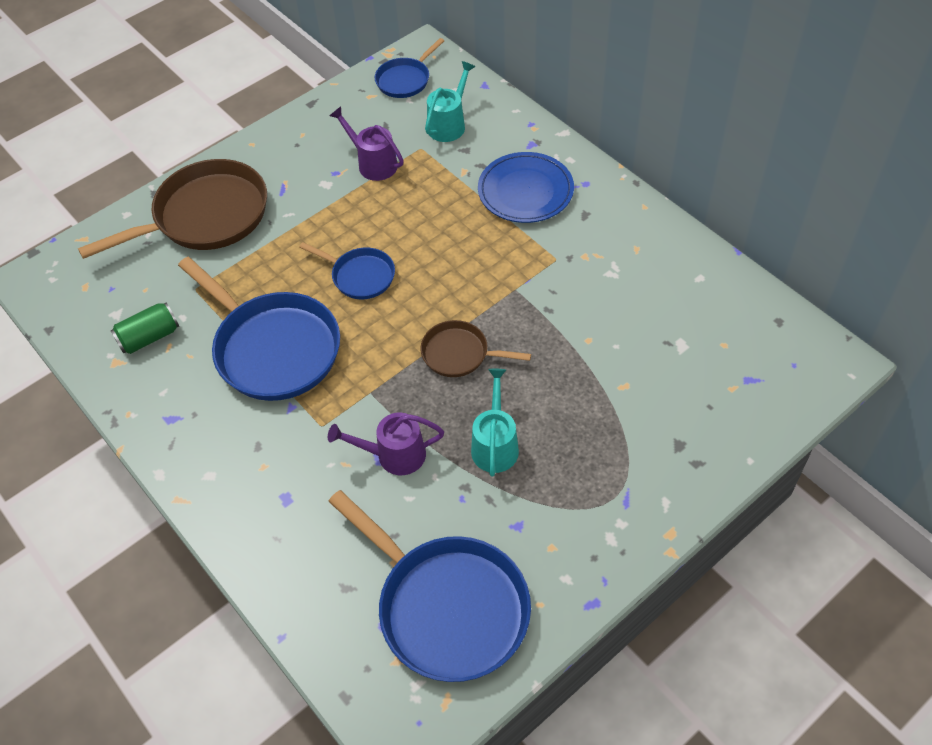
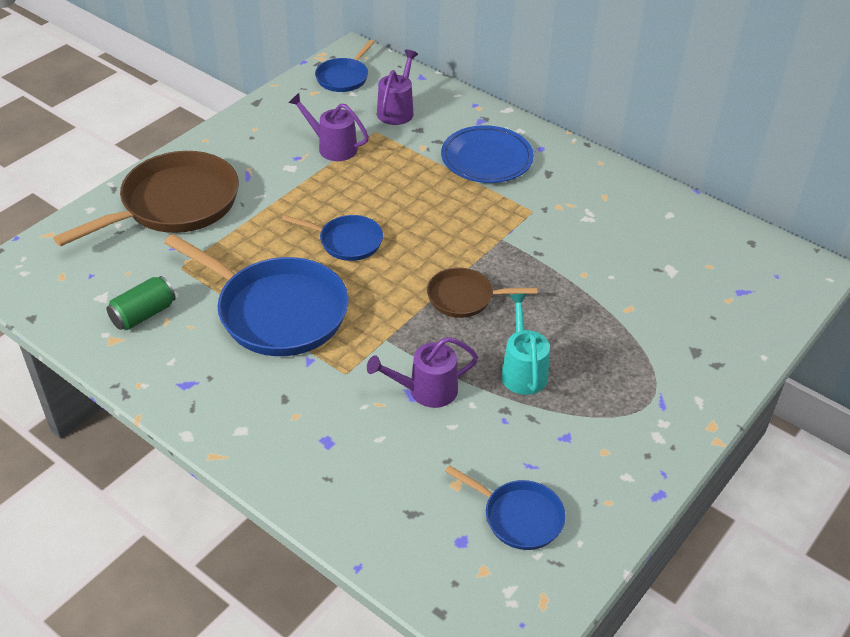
camera: 15 degrees left, 10 degrees down
(447, 607) = (518, 517): blue pan -> blue pan, size x0.52
(449, 124) = (397, 110): turquoise watering can -> purple watering can

